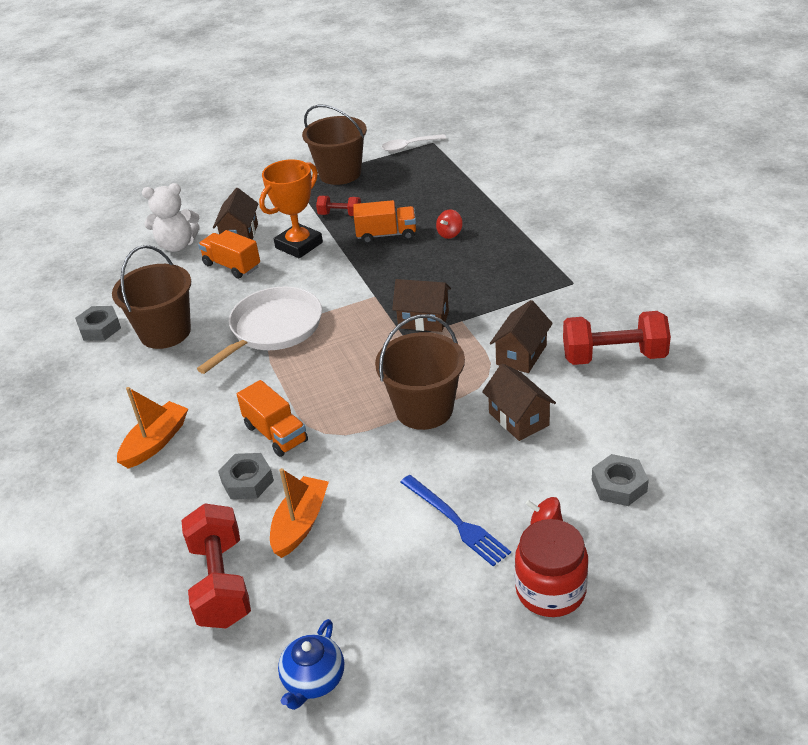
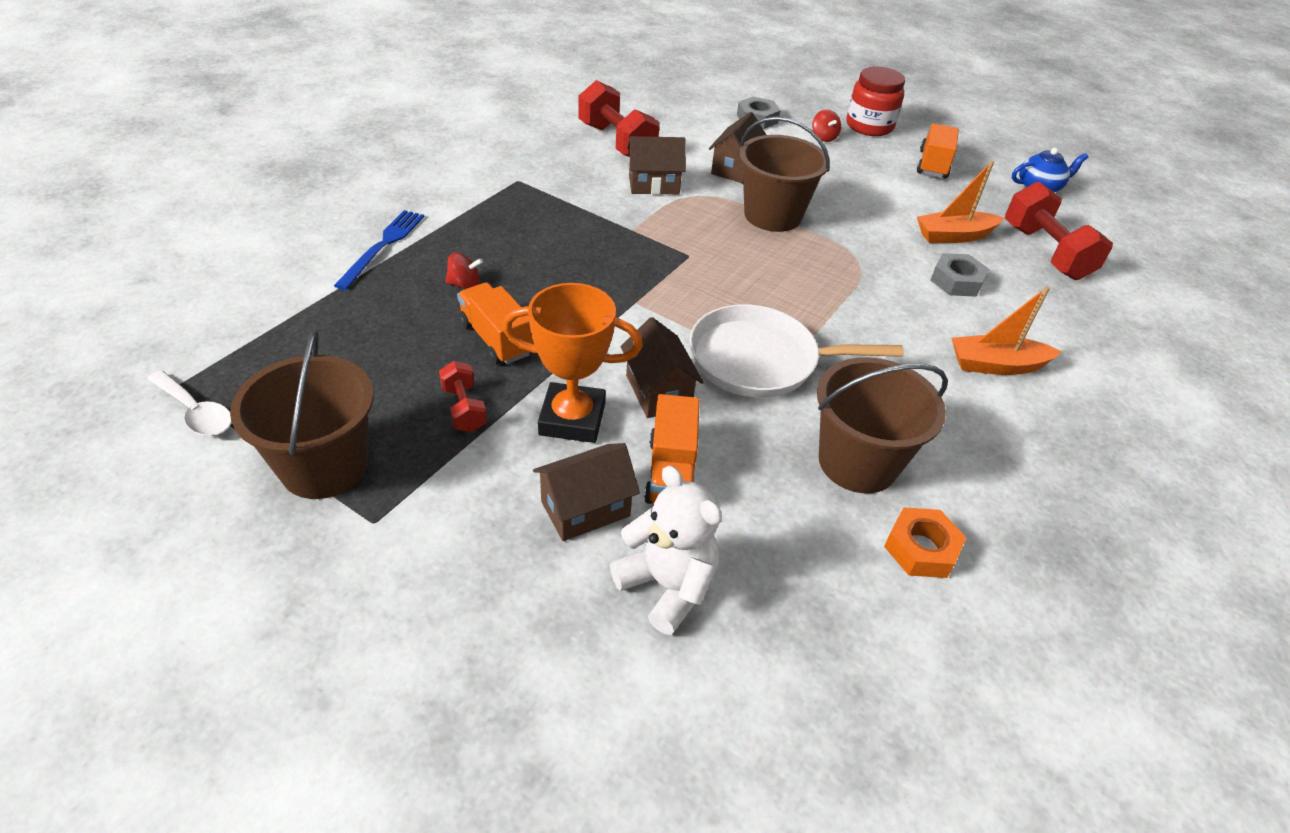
camera: 130 degrees left, 5 degrees up
(100, 328) = (921, 549): grey nut -> orange nut
(221, 583) = (1045, 252): red dumbbell -> red dumbbell turned 60 degrees counterclockwise
(276, 434) = (892, 288): orange truck -> orange truck (933, 164)
(423, 320) = (650, 253): brown house -> brown house (658, 392)
(456, 521) = (863, 170): blue fork -> blue fork (383, 246)

